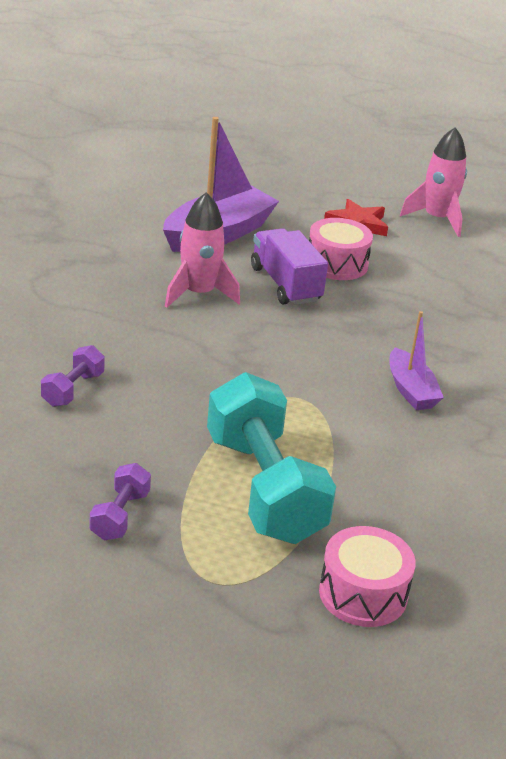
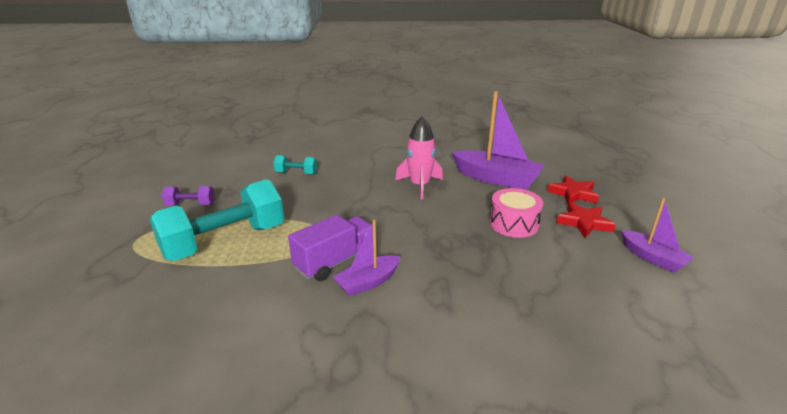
camera: 75 degrees right, 5 degrees down
(73, 389) = (296, 173): purple dumbbell -> turquoise dumbbell
(285, 284) = (462, 210): purple truck -> purple truck (335, 261)
(291, 203) = (573, 194): none -> red star
(363, 593) = (118, 296): pink drum -> none
(437, 219) = (652, 258): pink rocket -> purple boat

